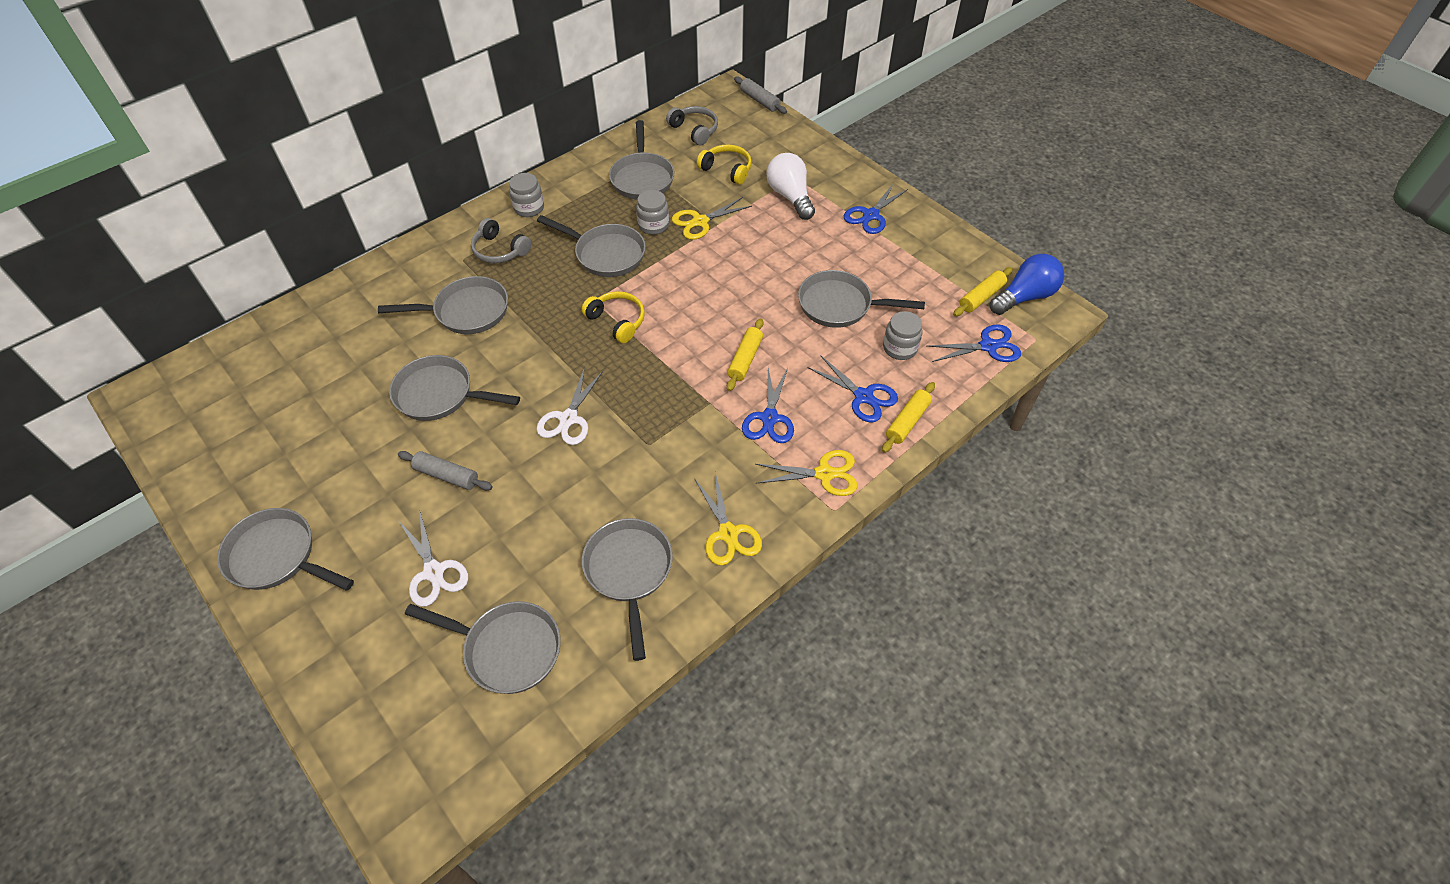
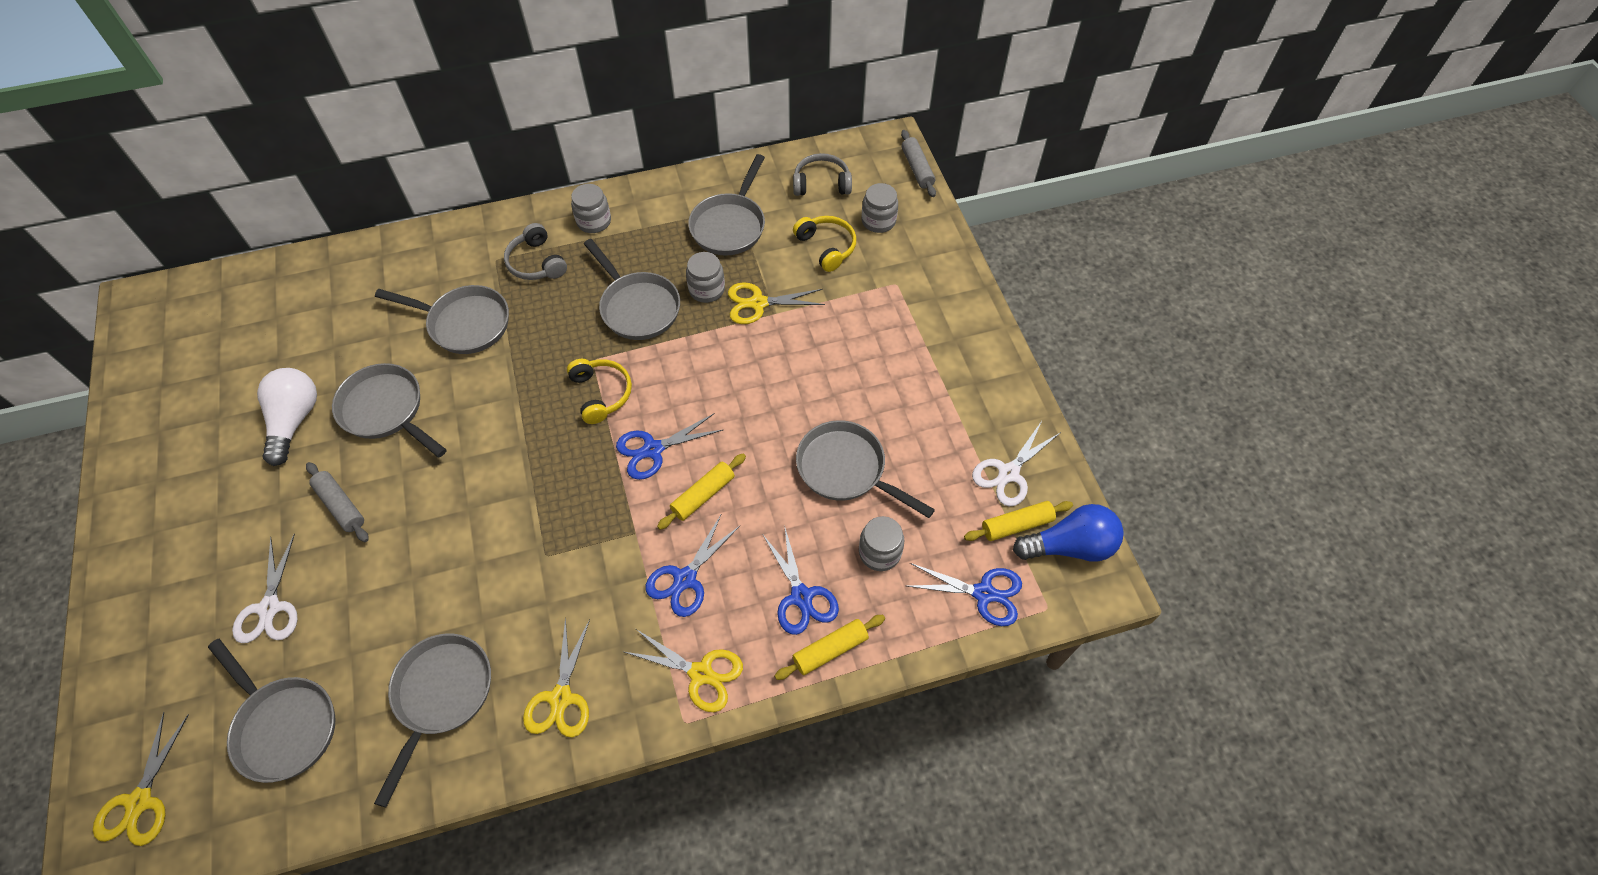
camera: 25 degrees right, 5 degrees up
(277, 556) = (152, 527): grey pan -> none
(413, 760) = (140, 802): none -> yellow scissors
(568, 419) = (487, 491): white scissors -> white scissors (1008, 473)
(694, 130) = (821, 183): grey headphones -> grey headphones turned 75 degrees counterclockwise
(754, 142) = (878, 221): none -> grey jar
(790, 196) = (876, 307): white light bulb -> white light bulb (295, 420)
(871, 215) = (953, 366): blue scissors -> blue scissors (653, 450)

